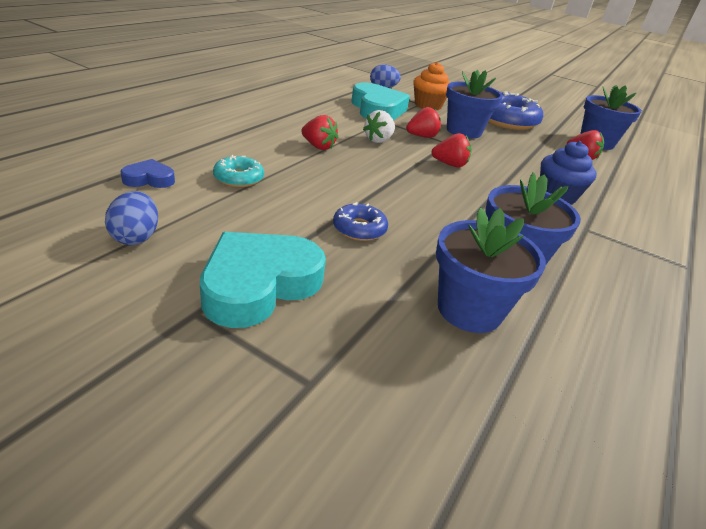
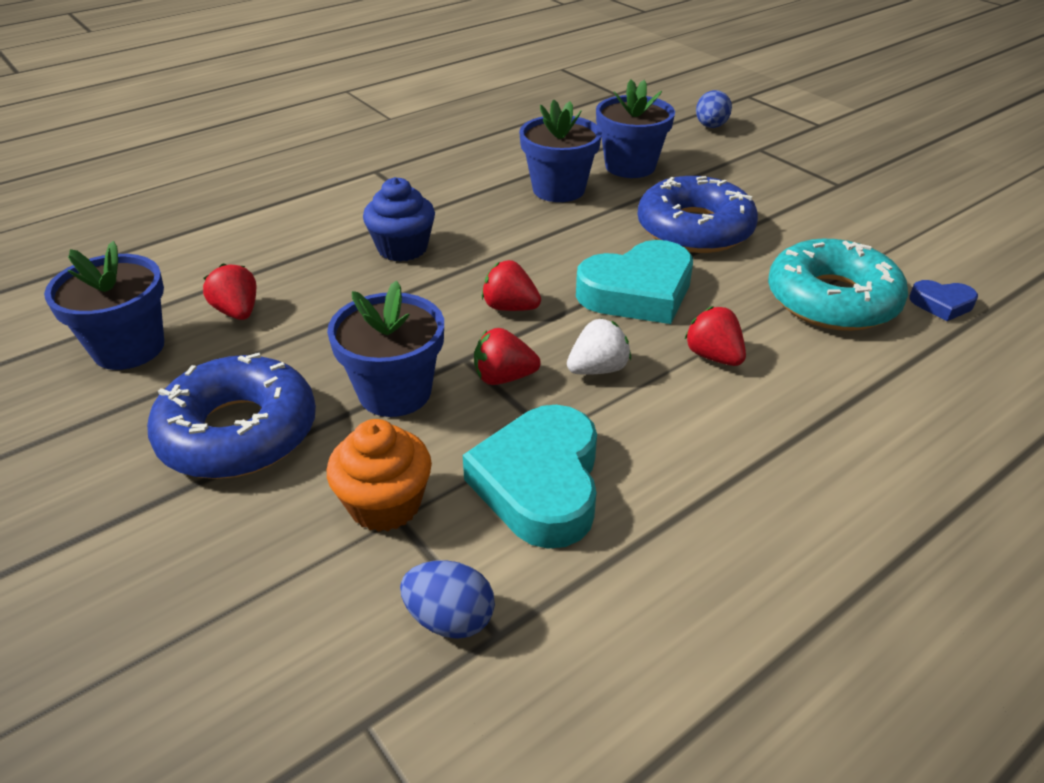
camera: 155 degrees left, 5 degrees up
(136, 237) = (913, 238): blue egg -> blue egg (711, 126)
(239, 178) = (832, 300): turquoise donut -> turquoise donut, size x2.05
(259, 285) = (795, 195): turquoise heart -> turquoise heart (638, 292)
(359, 229) = (694, 229): blue donut -> blue donut, size x2.05

